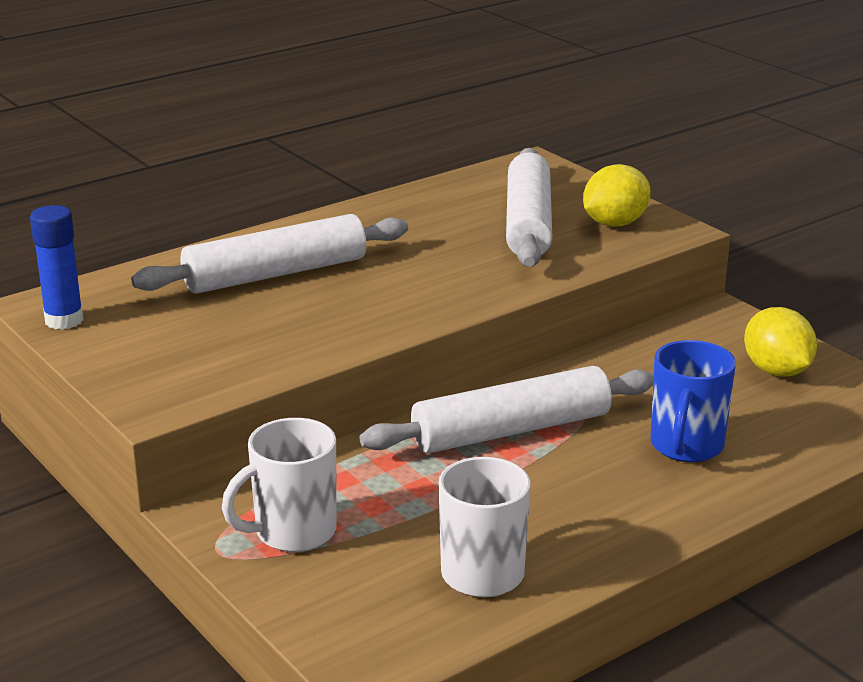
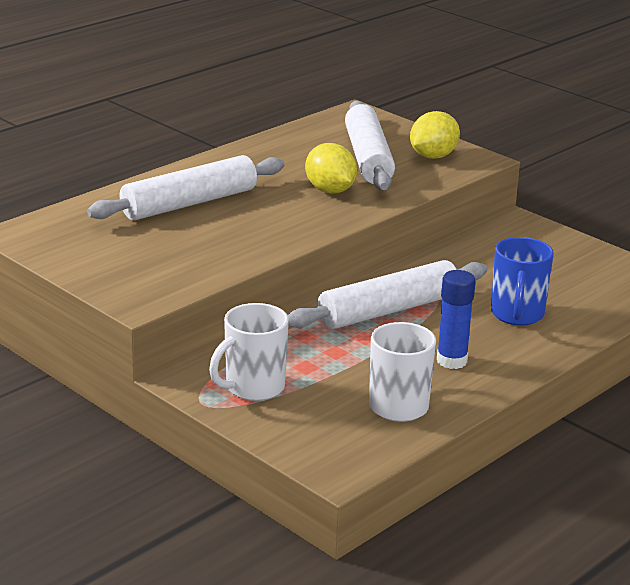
camera: 10 degrees left, 0 degrees up
(64, 320) = (39, 244): blue glue stick -> blue glue stick (451, 361)
(776, 371) = (567, 260): yellow lemon -> yellow lemon (330, 190)

